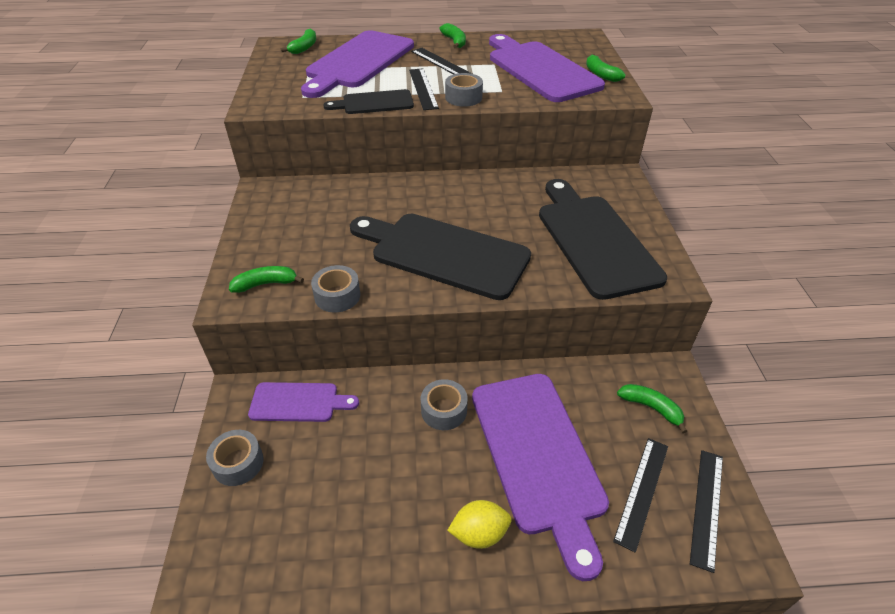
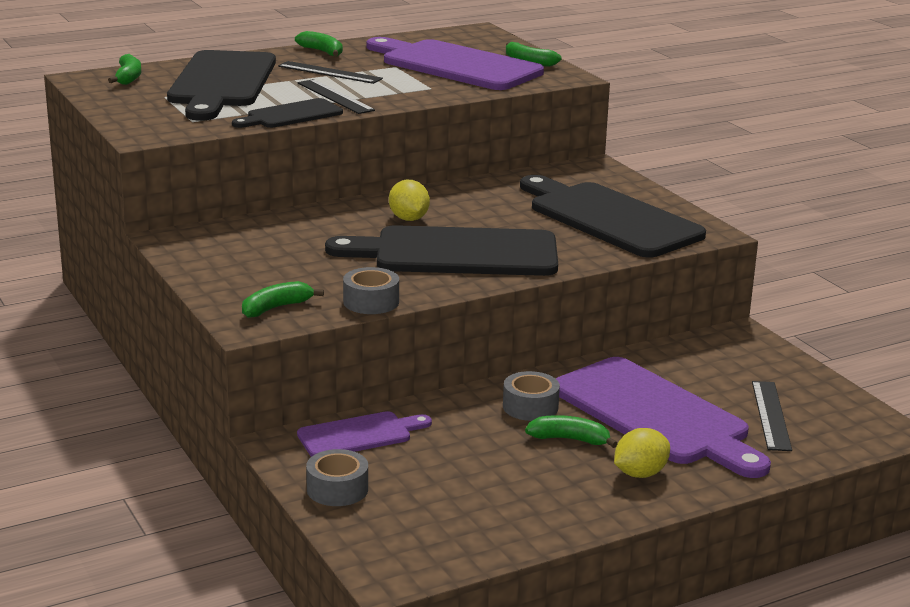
camera: 25 degrees left, 20 degrees down
(358, 62) = (221, 83): purple cutting board -> black cutting board
(437, 205) = (408, 219): none -> yellow lemon
(463, 97) = (393, 98): grey tape -> none
(651, 408) = (740, 362): green banana -> green banana (569, 439)
(706, 507) = (835, 411): black ruler -> none

